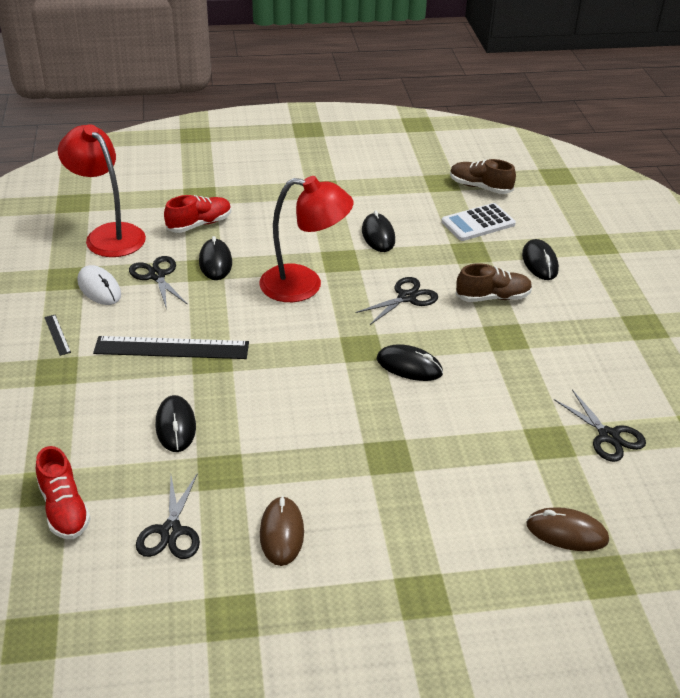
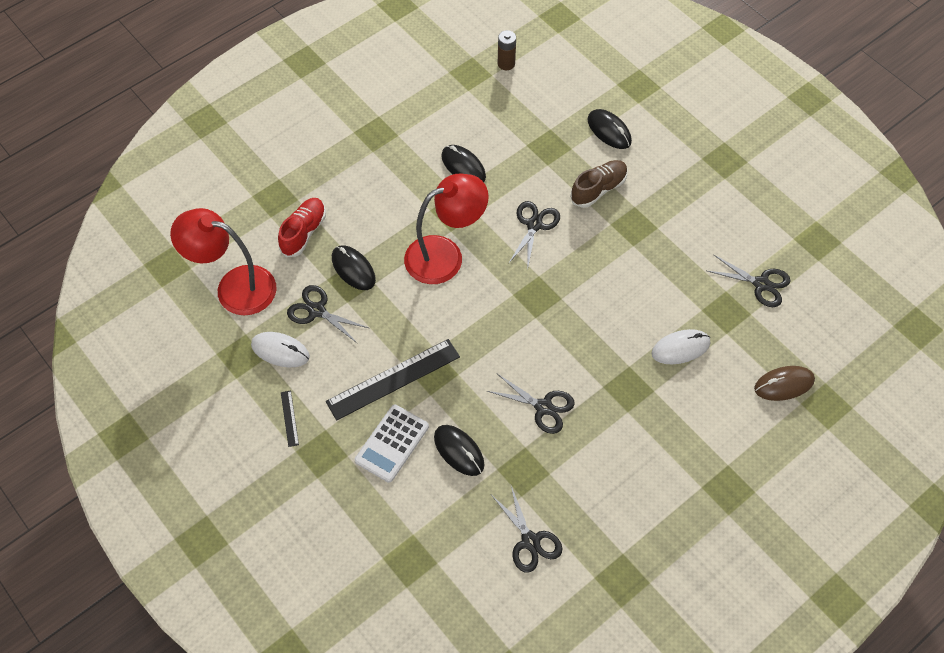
camera: 30 degrees left, 20 degrees up
(57, 334) = (289, 418): black ruler -> black ruler turned 45 degrees clockwise
(64, 509) = (440, 569): red shoe -> none
(282, 533) = (605, 496): brown mouse -> none
(288, 431) = (543, 407): none -> black scissors
(409, 366) = (585, 295): black mouse -> none
(473, 449) = (680, 348): none -> white mouse
(478, 223) = (533, 109): white calculator -> white calculator (392, 443)
(480, 187) = (506, 64): brown shoe -> brown battery

